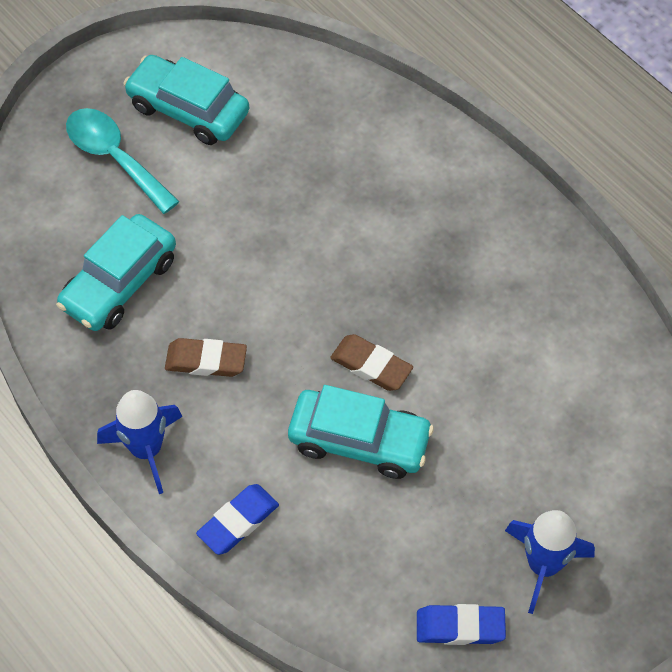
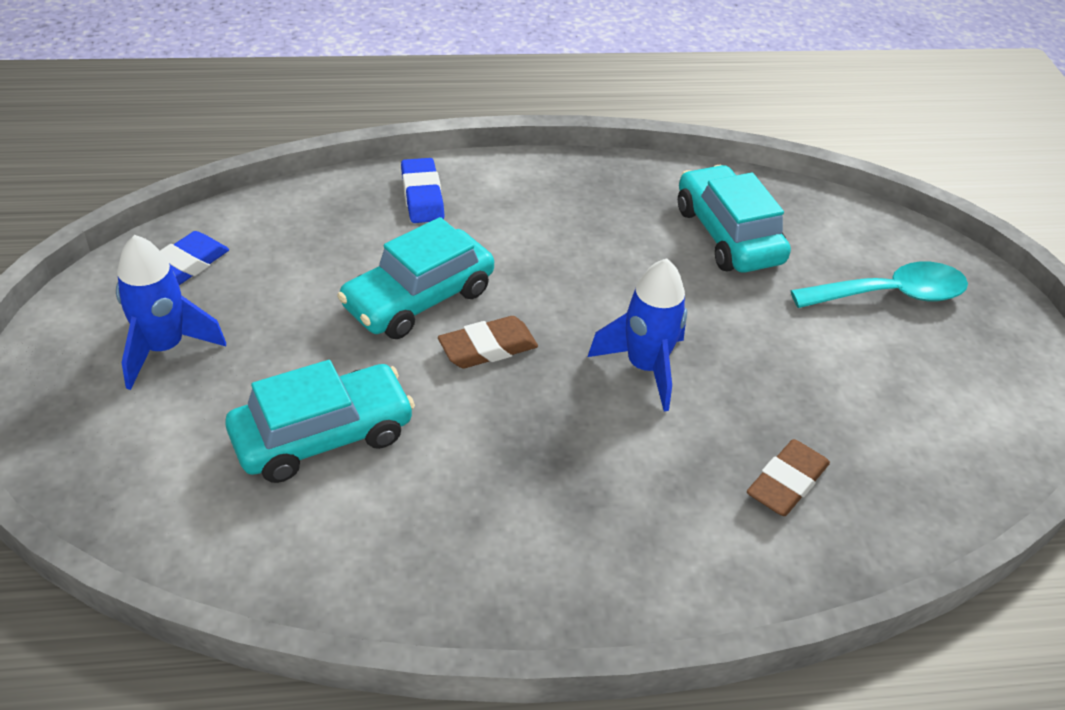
camera: 120 degrees right, 15 degrees down
(146, 449) = (539, 179): blue rocket -> blue rocket (645, 367)
(188, 109) = (930, 376): turquoise car -> turquoise car (323, 436)
(206, 361) = (596, 248): brown eraser -> brown eraser (786, 483)

